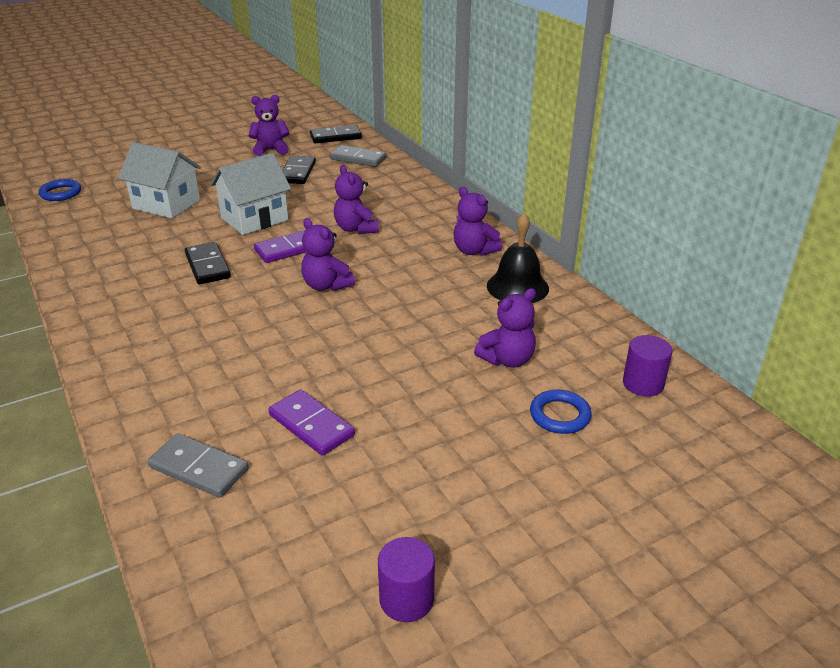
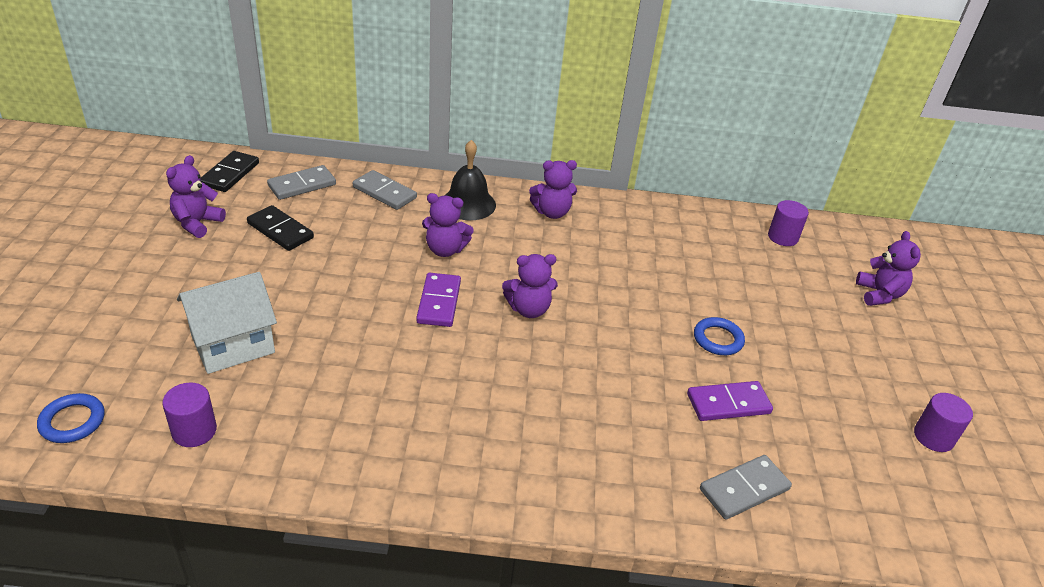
camera: 60 degrees left, 5 degrees up
(79, 225) = (194, 431): none -> purple cylinder
(208, 266) = (414, 365): black domino -> none
(254, 219) = (350, 298): white house -> none
(393, 184) = (384, 192): none -> grey domino
(507, 359) = (715, 274): purple teddy bear -> purple teddy bear (879, 294)
(517, 287) = (625, 221): black bell -> black bell (468, 204)
(560, 415) = (793, 286): blue ring -> blue ring (718, 339)

